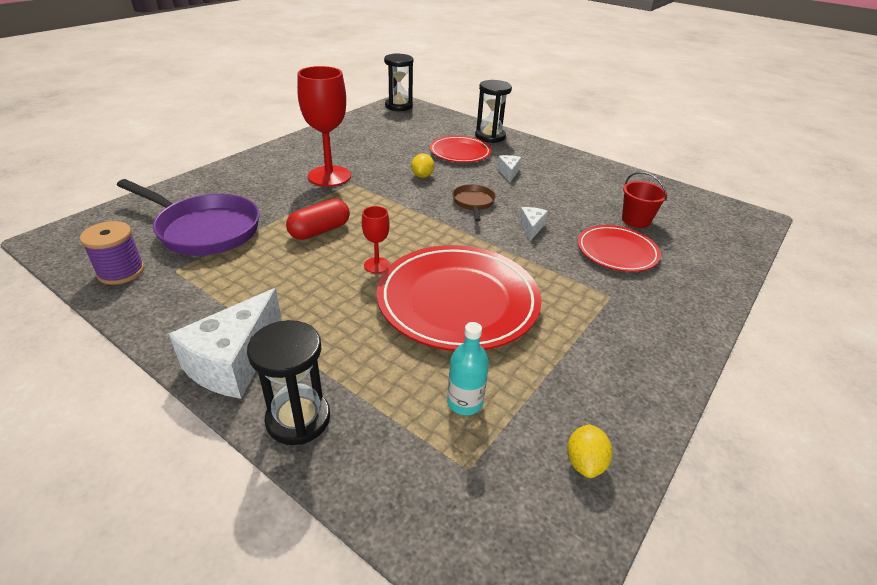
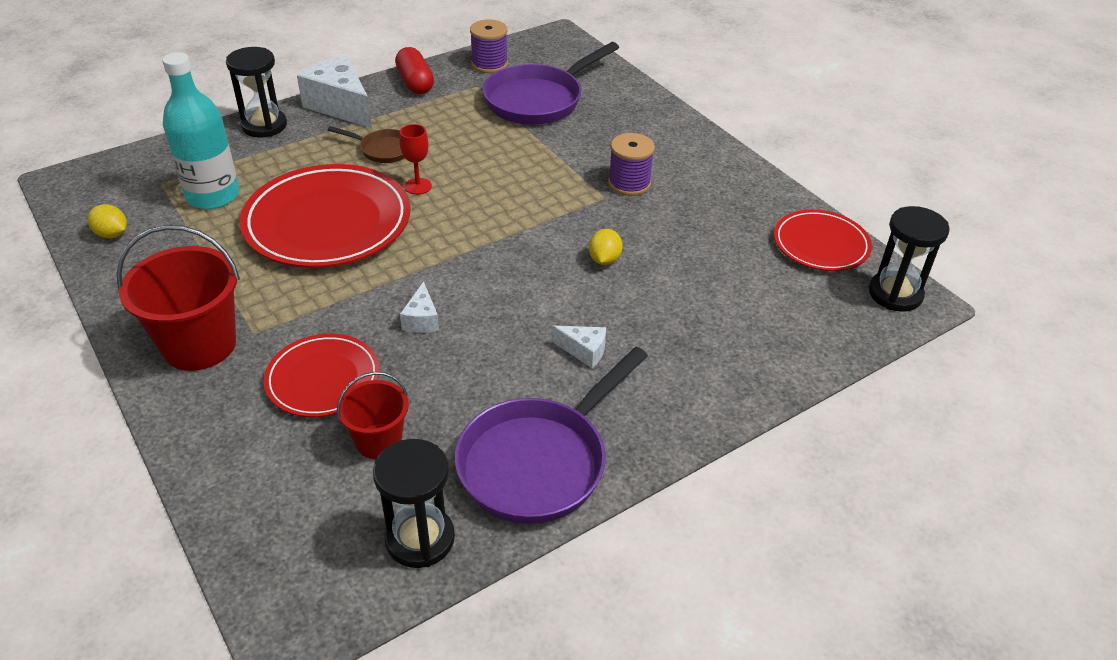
camera: 110 degrees right, 5 degrees up
(320, 231) = (502, 162): red capsule -> red capsule (415, 83)
(329, 176) = (629, 183): red goblet -> purple spool
(422, 176) = (604, 259): yellow lemon -> yellow lemon turned 75 degrees clockwise
(460, 152) = (673, 318): red plate -> red plate (820, 244)
(464, 402) = (213, 195): turquoise bottle -> turquoise bottle, size x1.81
(473, 203) = (508, 286): brown pan -> brown pan (383, 150)
(490, 136) = (734, 375): black hourglass -> black hourglass (420, 539)
(531, 228) = (421, 320): white cheese -> white cheese turned 60 degrees clockwise
(595, 175) = (539, 462): none -> purple pan
(648, 320) = (199, 345): none -> red bucket

